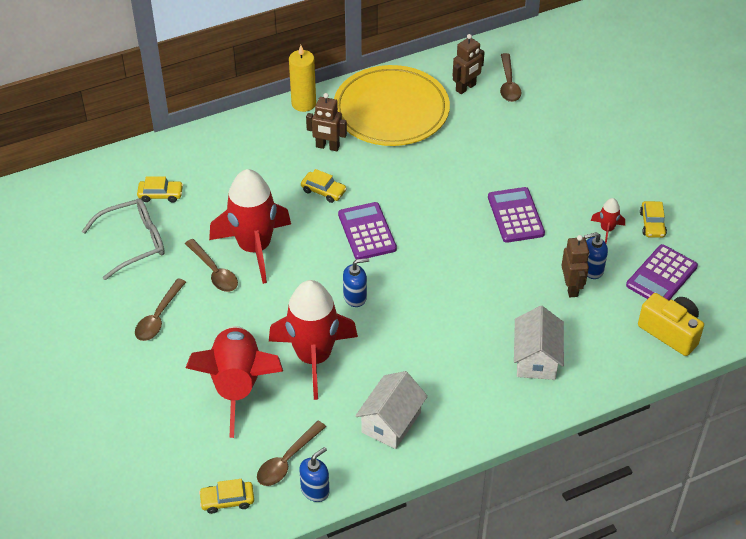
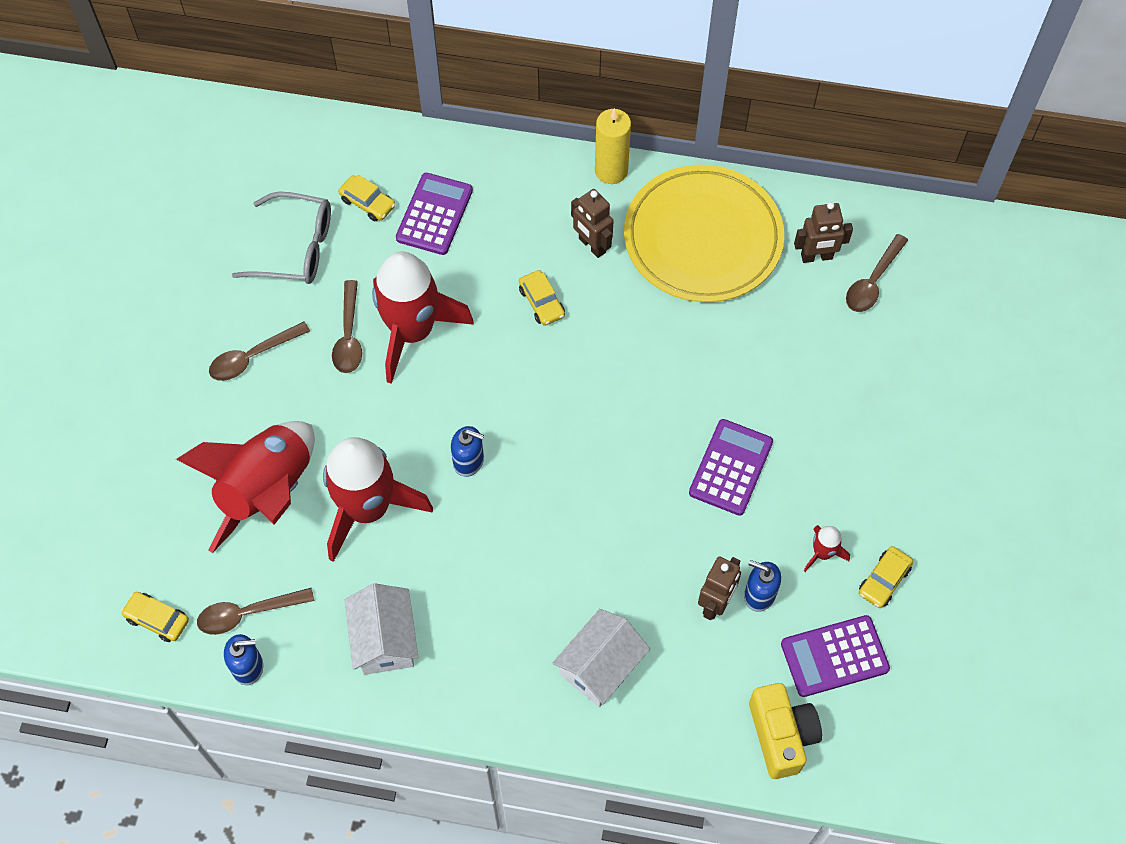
camera: 35 degrees right, 15 degrees up
(367, 232) = (547, 385): purple calculator -> purple calculator (434, 214)
(391, 422) = (384, 640): white house -> white house turned 75 degrees counterclockwise

